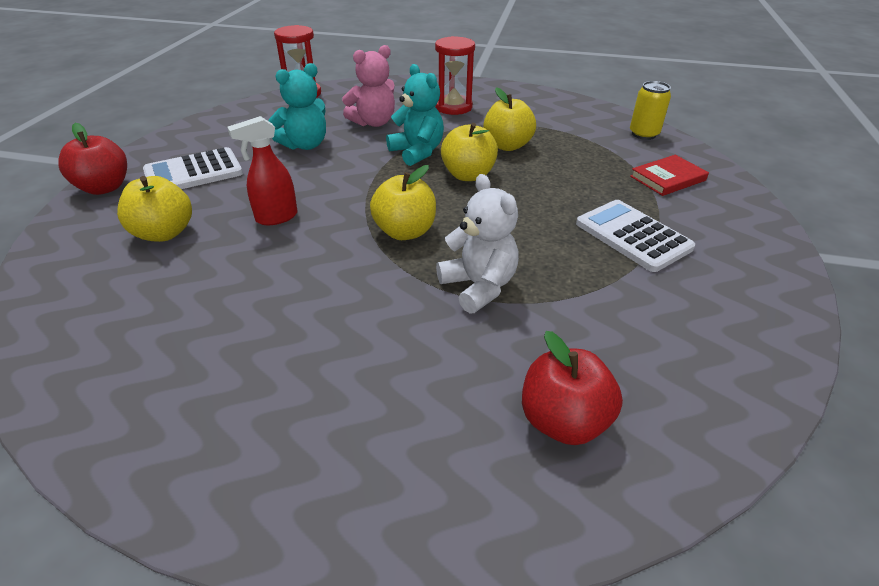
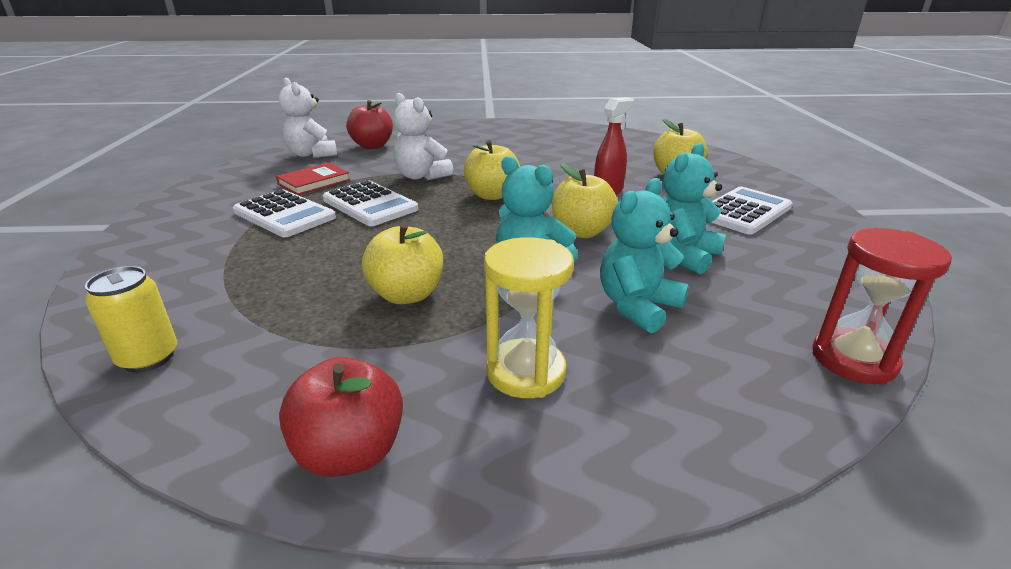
camera: 165 degrees right, 10 degrees down
(104, 188) = (789, 192): red apple -> red apple (350, 452)
(373, 122) = (637, 307): pink teddy bear -> turquoise teddy bear
(453, 107) = (526, 372): red hourglass -> yellow hourglass
(468, 175) = (452, 246): yellow apple -> yellow apple (581, 232)
(543, 238) = (370, 204): none -> white calculator
(668, 178) = (189, 276): red book -> red book (314, 182)
(675, 401) = (311, 154): none -> white teddy bear

